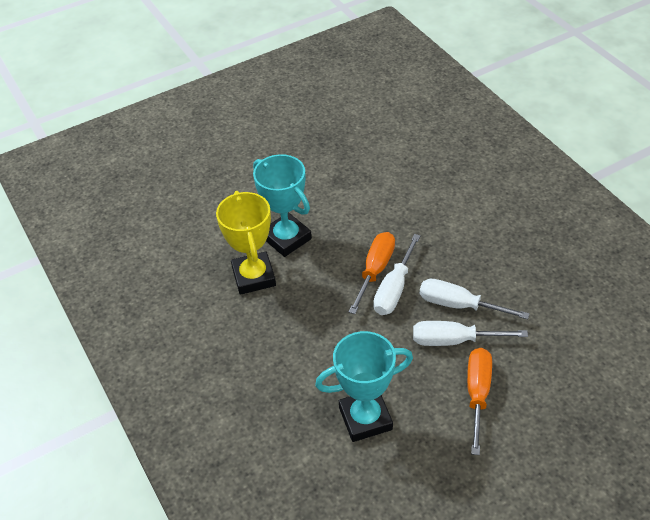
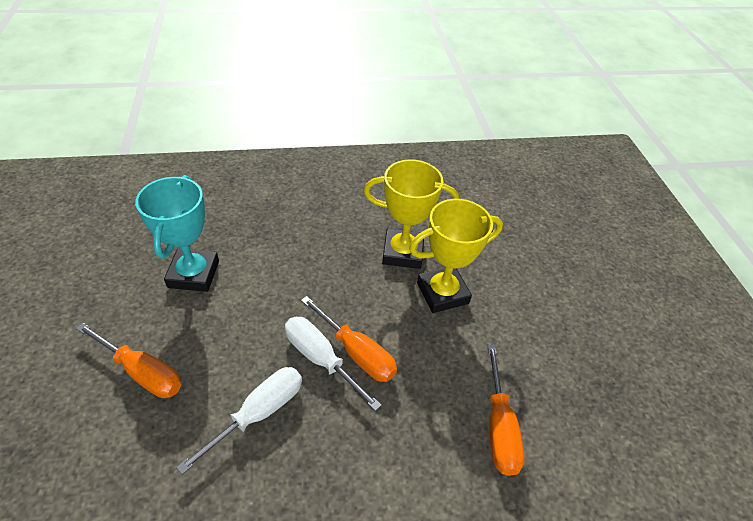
camera: 105 degrees right, 0 degrees up
(286, 238) = (442, 293): turquoise trophy -> yellow trophy
(385, 183) = (499, 426): none -> orange screwdriver
(454, 340) = (217, 384): white screwdriver -> none

